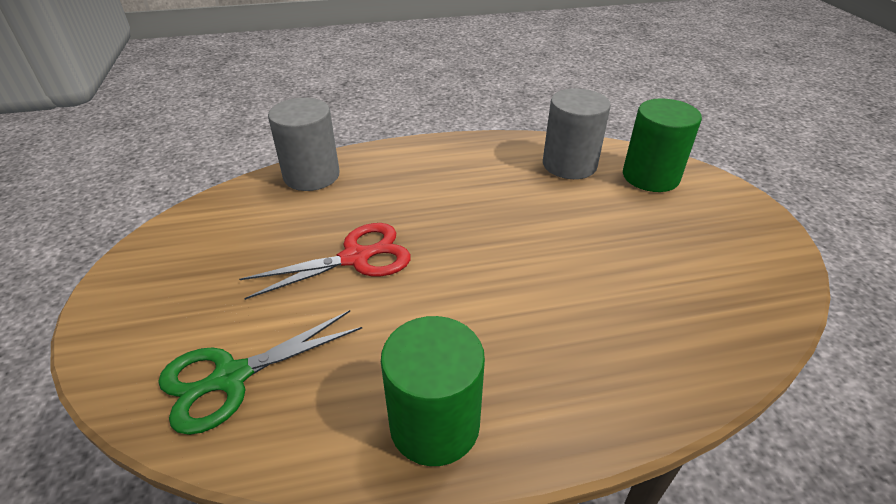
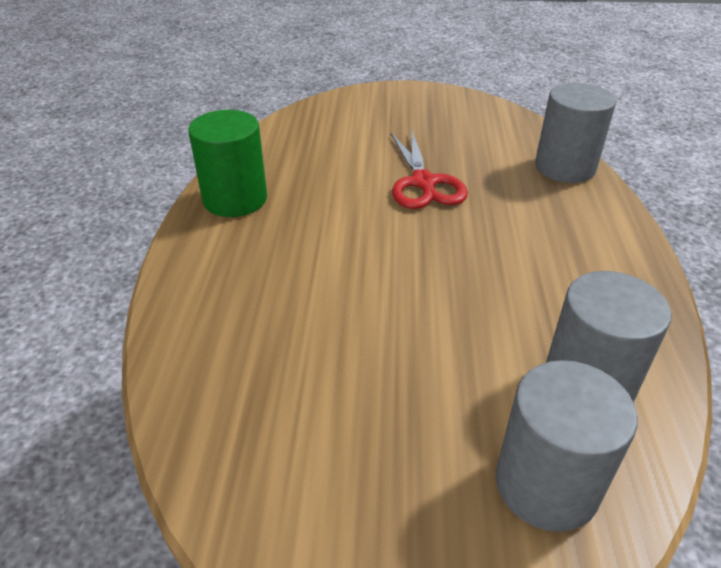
camera: 105 degrees right, 0 degrees up
(231, 377) = (321, 131): green scissors -> none
(650, 176) = (546, 484): green cylinder -> grey cylinder

